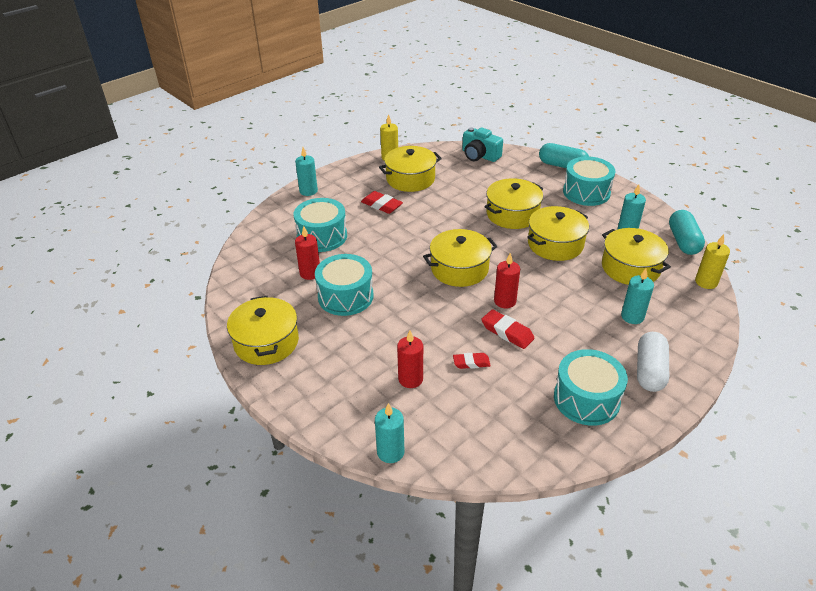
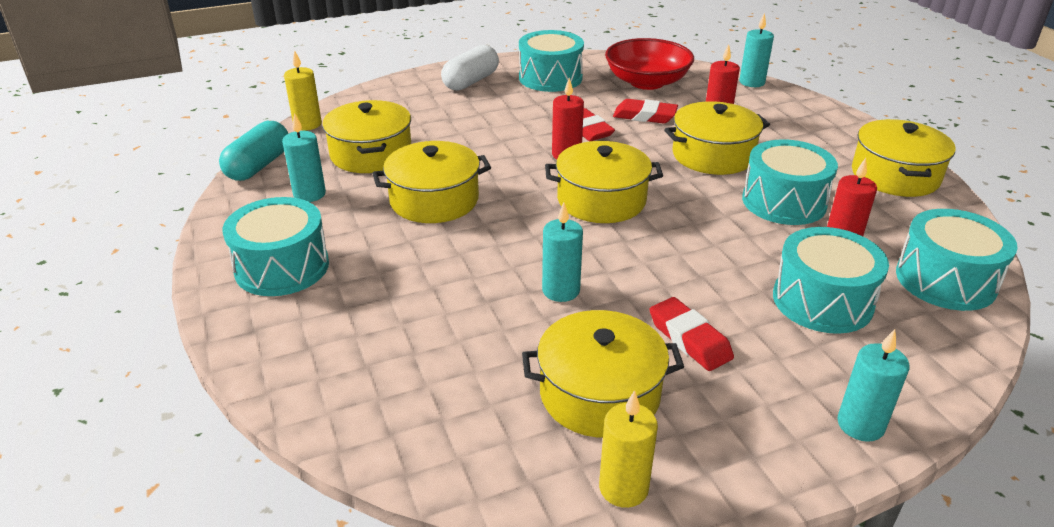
camera: 160 degrees left, 5 degrees down
(255, 263) = (945, 280): none -> turquoise drum
(471, 363) = (644, 116): red eraser -> red eraser, size x1.50
(479, 155) = (389, 422): turquoise camera -> none
(493, 420) = (647, 82): none -> red bowl
(512, 214) = (452, 259): yellow pot -> yellow pot (713, 155)
(562, 165) = (246, 337): turquoise capsule -> none
(632, 316) = (434, 115): turquoise candle -> turquoise candle (561, 290)

